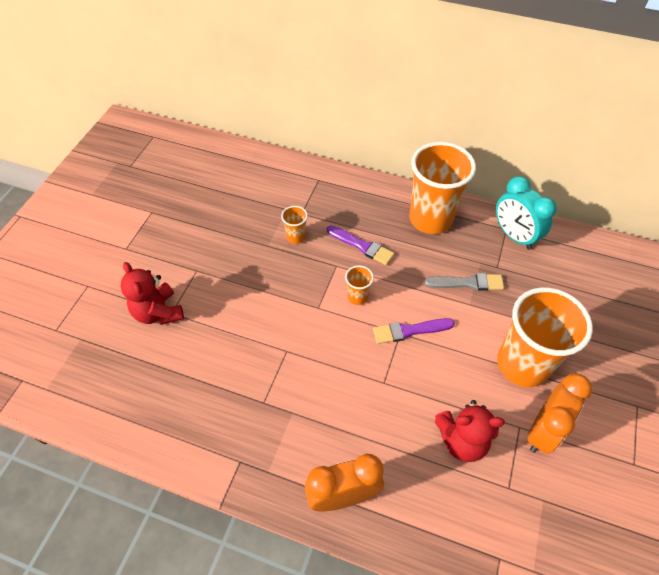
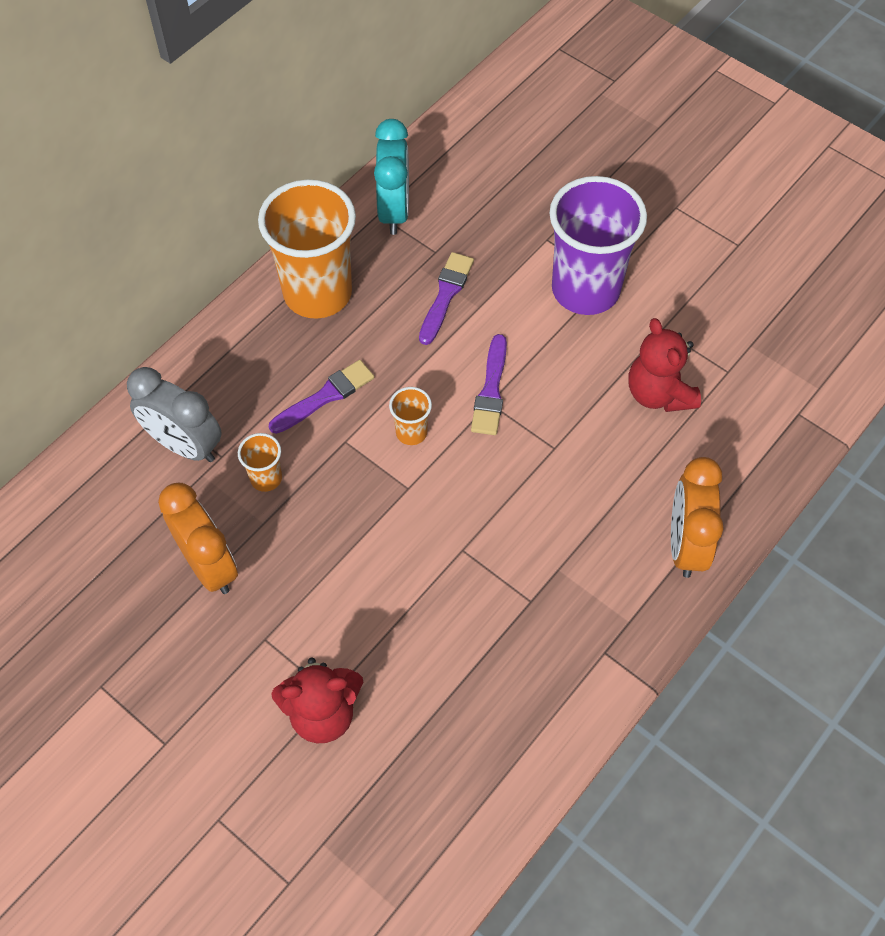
camera: 70 degrees left, 5 degrees up
(301, 195) = (184, 445): none -> grey clock
(462, 440) = (658, 393): red teddy bear -> red teddy bear turned 135 degrees clockwise
(468, 283) = (445, 295): grey brush -> purple brush
(514, 236) = (394, 211): turquoise clock -> turquoise clock turned 75 degrees counterclockwise
(522, 364) = (585, 289): orange cup -> purple cup
(543, 430) = (674, 308): orange clock -> orange clock (209, 565)

